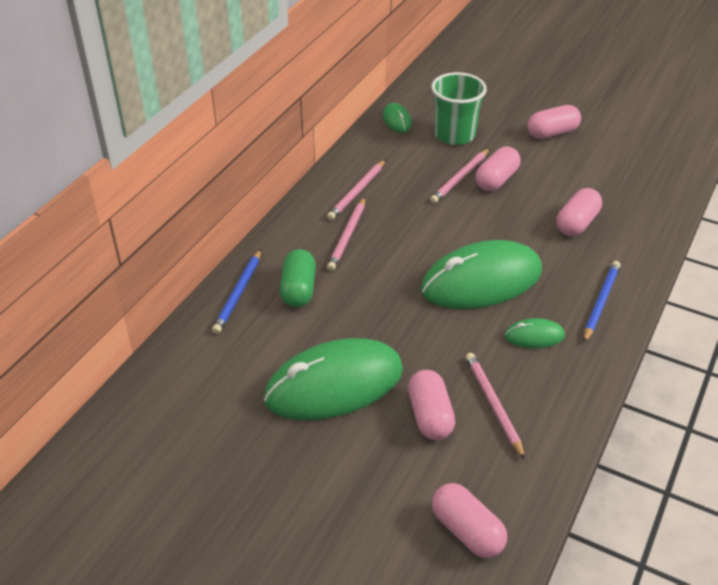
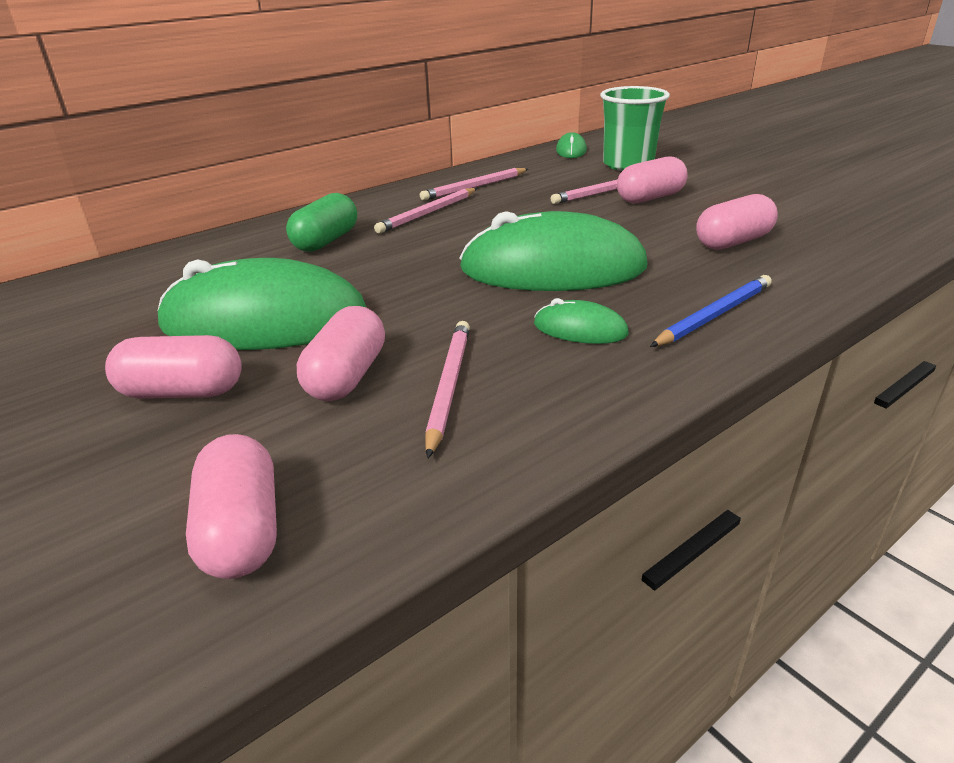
camera: 25 degrees right, 10 degrees down
(239, 293) = (261, 234): blue pencil -> none
(552, 133) = (754, 175): pink capsule -> pink capsule (183, 392)

